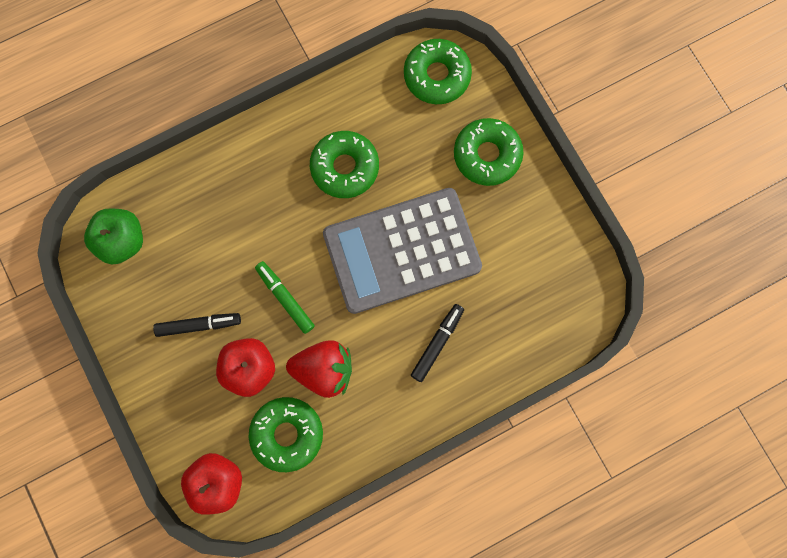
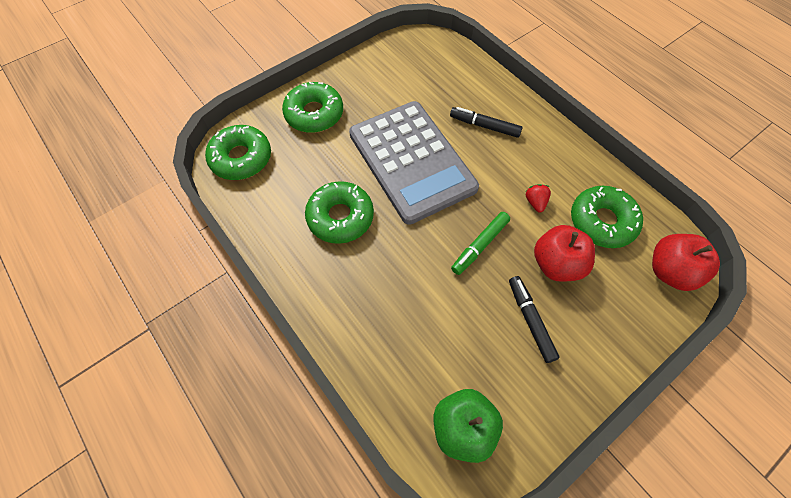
camera: 100 degrees left, 15 degrees down
(324, 370) = (535, 202): red strawberry -> red strawberry, size x0.47

